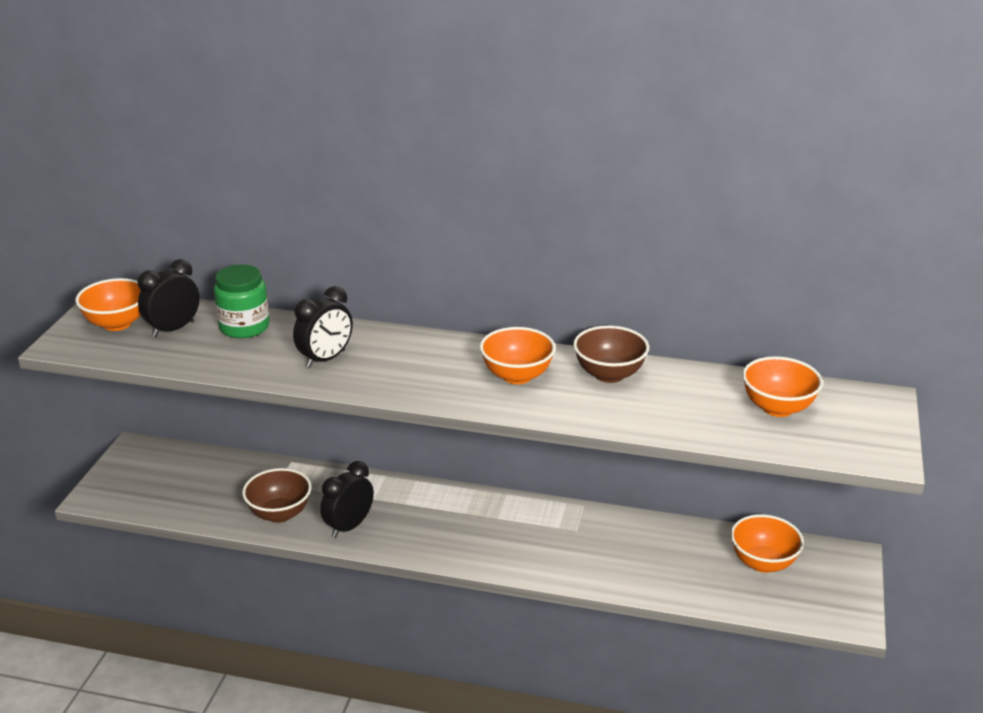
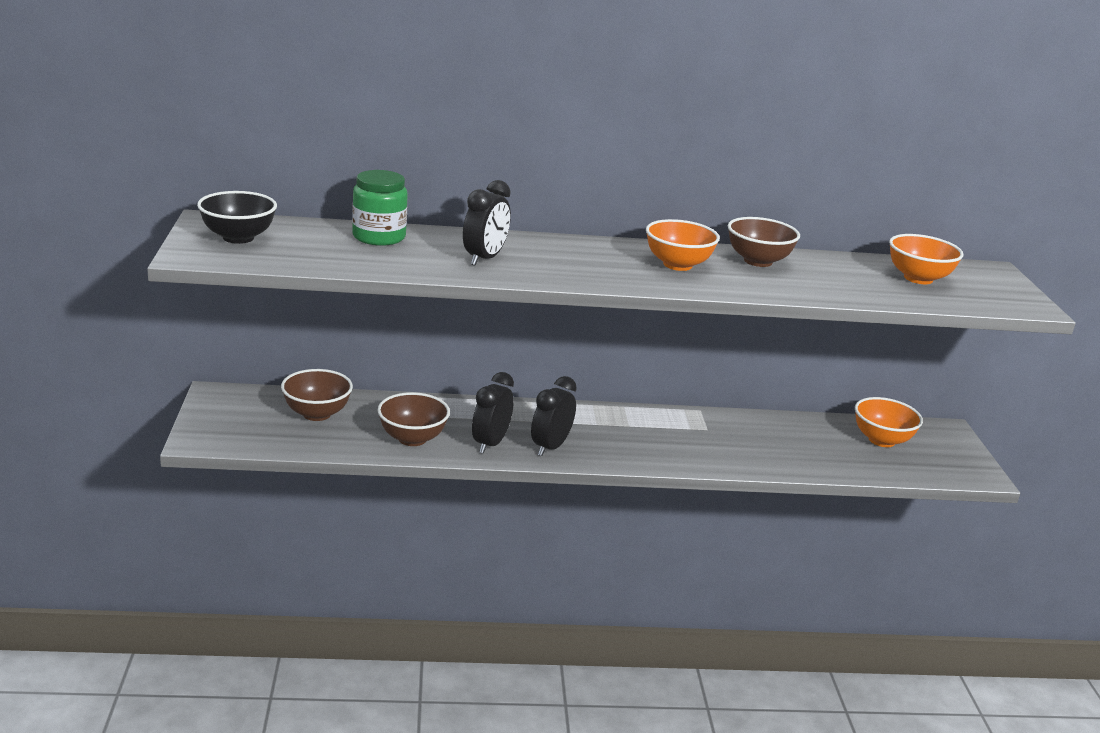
camera: 20 degrees left, 5 degrees down
(117, 323) = (238, 238): orange bowl -> black bowl
(173, 329) = (304, 240): black clock -> black clock (550, 447)
(209, 477) = (316, 414): none -> brown bowl

